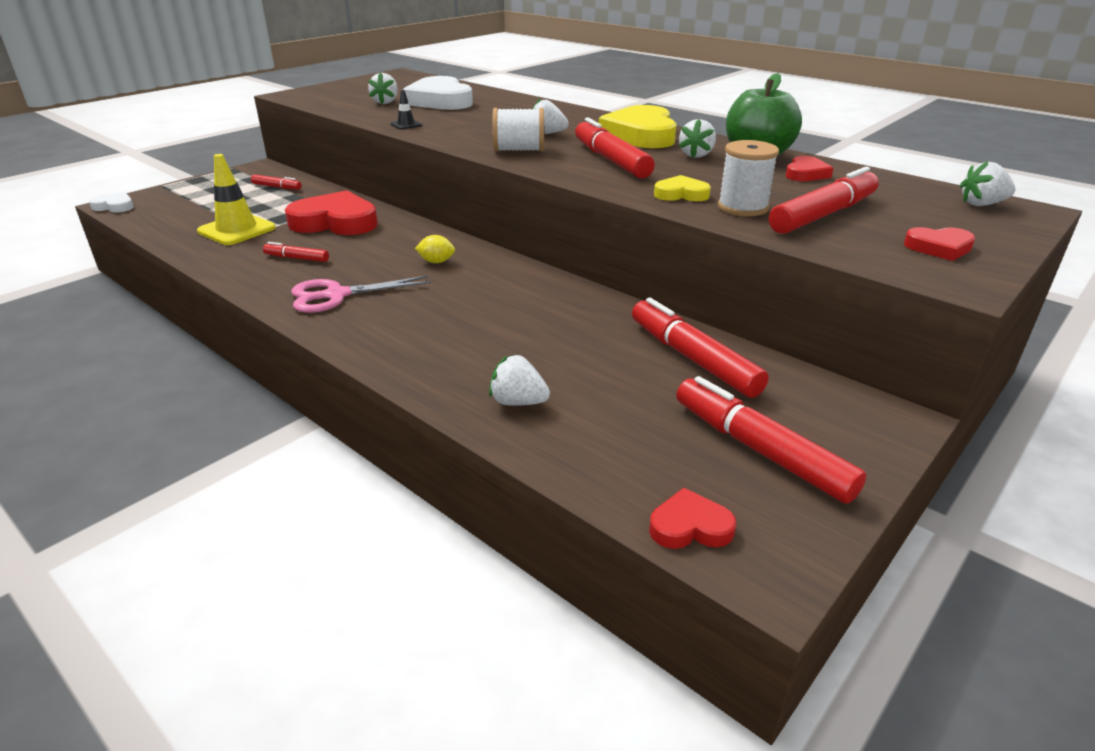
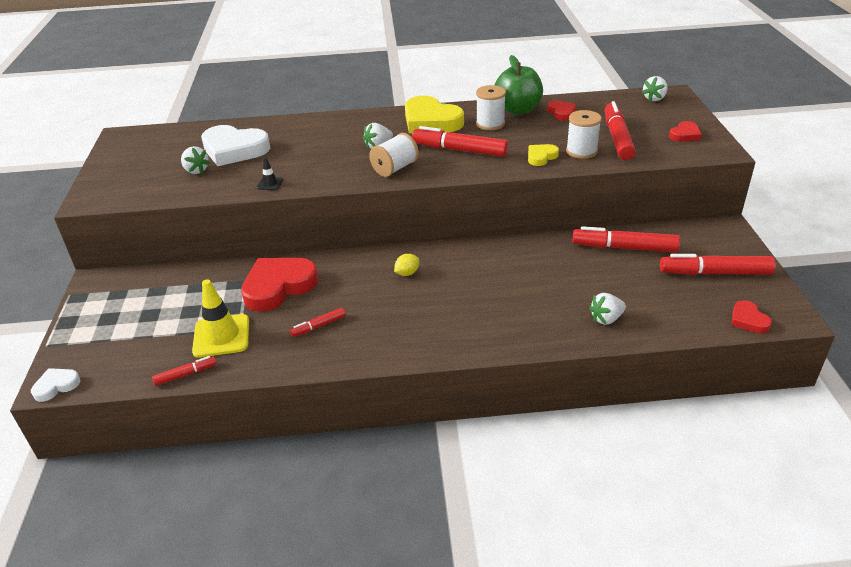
camera: 45 degrees left, 5 degrees up
(277, 187) = (159, 287): red marker -> red marker (186, 374)
(336, 295) = (402, 330): pink scissors -> none
(690, 526) = (748, 320): red heart -> red heart turned 60 degrees counterclockwise
(696, 155) = (490, 124): white strawberry -> white spool

